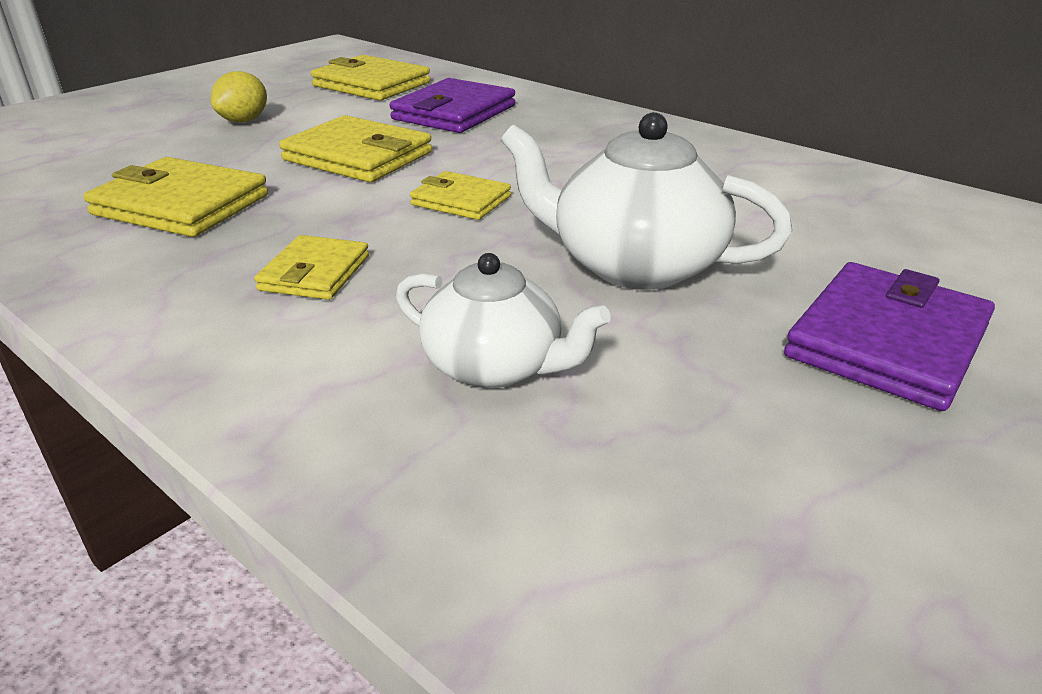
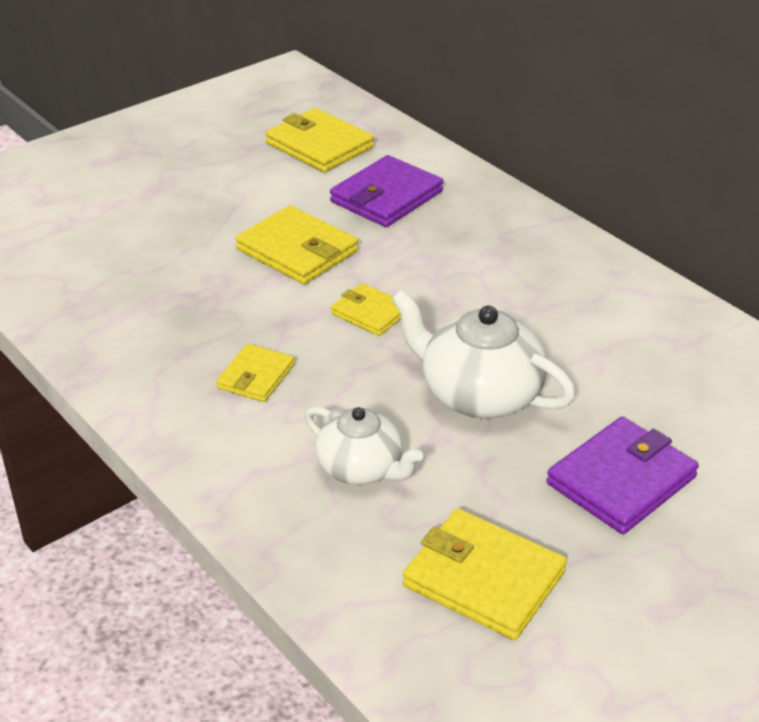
camera: 10 degrees right, 5 degrees up
(181, 205) = (161, 295): yellow wallet -> yellow wallet (484, 579)
(244, 121) = (206, 192): yellow lemon -> none

